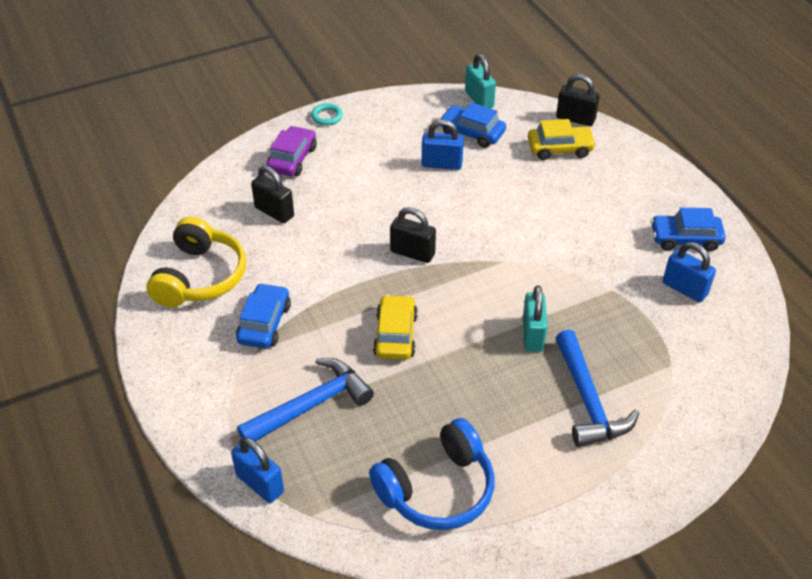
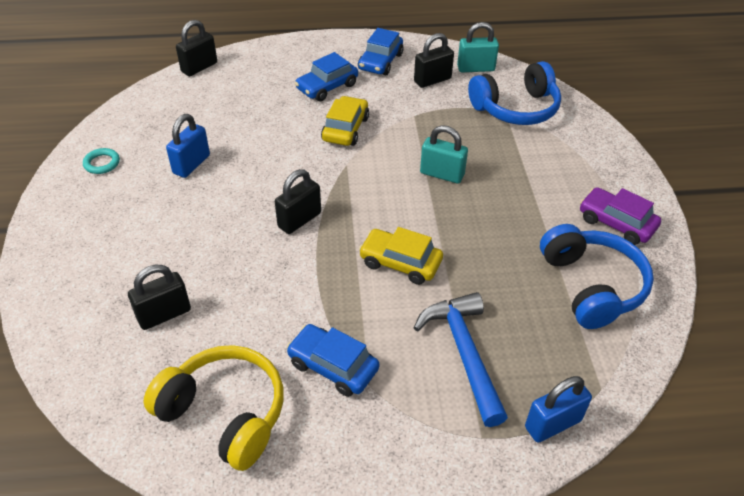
camera: 70 degrees left, 0 degrees up
(292, 159) = (88, 276): purple car -> purple car (616, 223)
(327, 116) = (43, 228): turquoise ring -> turquoise ring (102, 163)
(472, 133) = (164, 132): blue car -> blue car (327, 87)
(479, 99) = (121, 113): turquoise padlock -> turquoise padlock (475, 68)
(560, 148) = (230, 88): yellow car -> yellow car (345, 129)
(588, 400) = (524, 166): blue hammer -> none
(684, 289) = (432, 80): blue padlock -> black padlock
(686, 373) = (516, 108): none -> blue headphones

